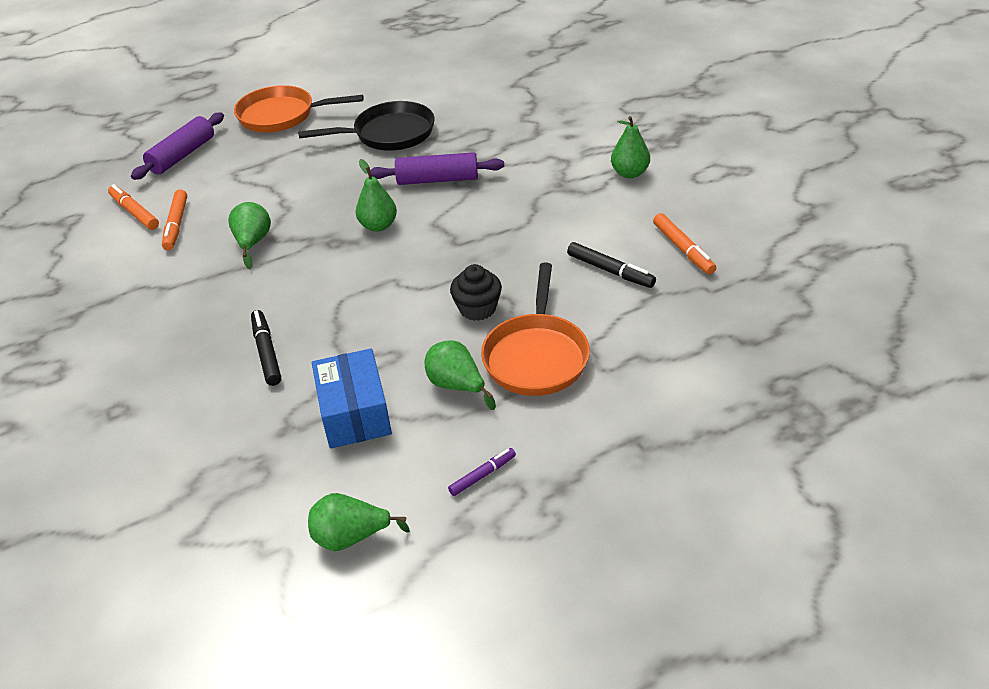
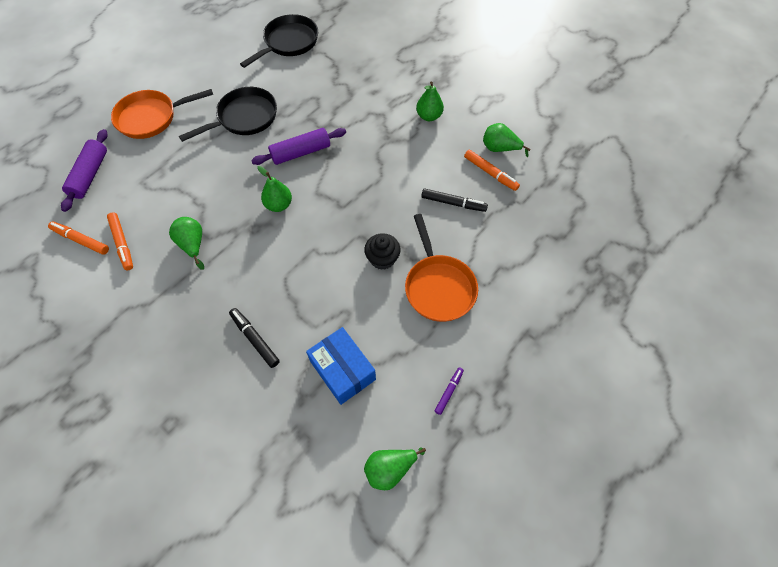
camera: 25 degrees left, 20 degrees up
(457, 386) = (399, 326): green pear -> green pear (499, 149)
(488, 71) = (289, 42): none -> black pan

